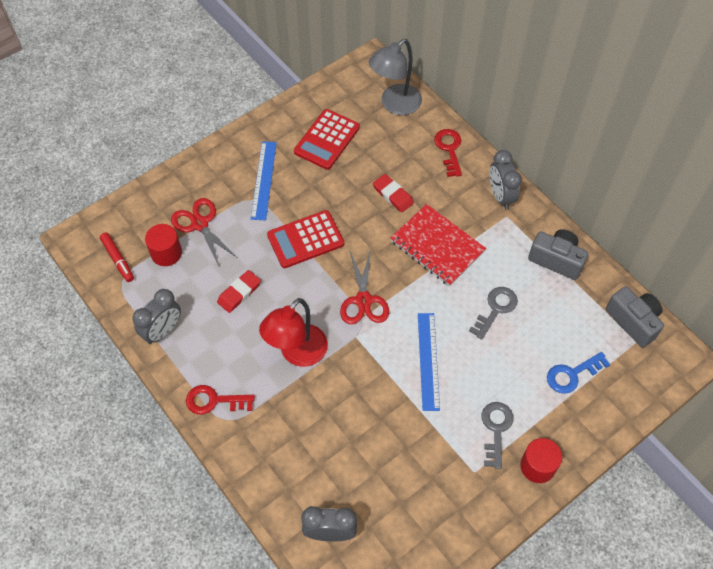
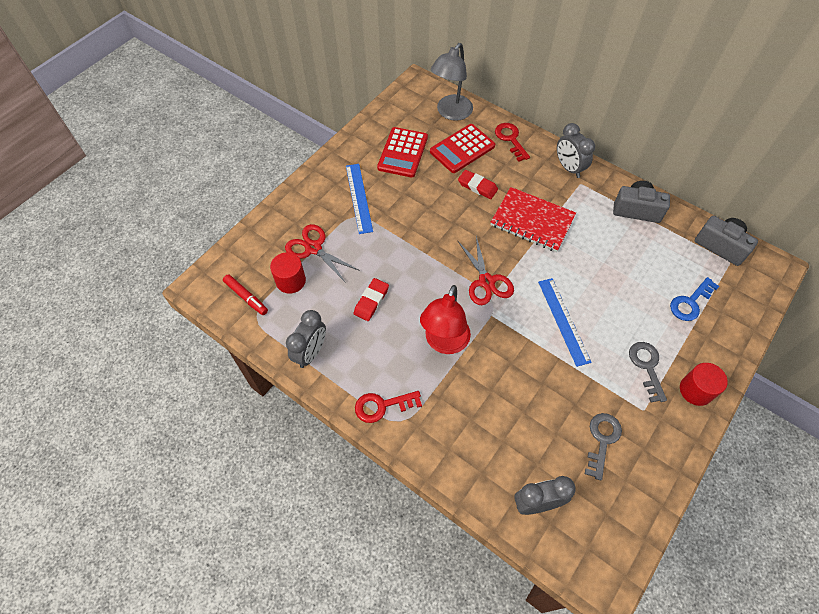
camera: 15 degrees left, 0 degrees up
(305, 239) = (415, 240): red calculator -> red calculator (462, 149)
(496, 309) = (603, 262): grey key -> grey key (602, 440)

